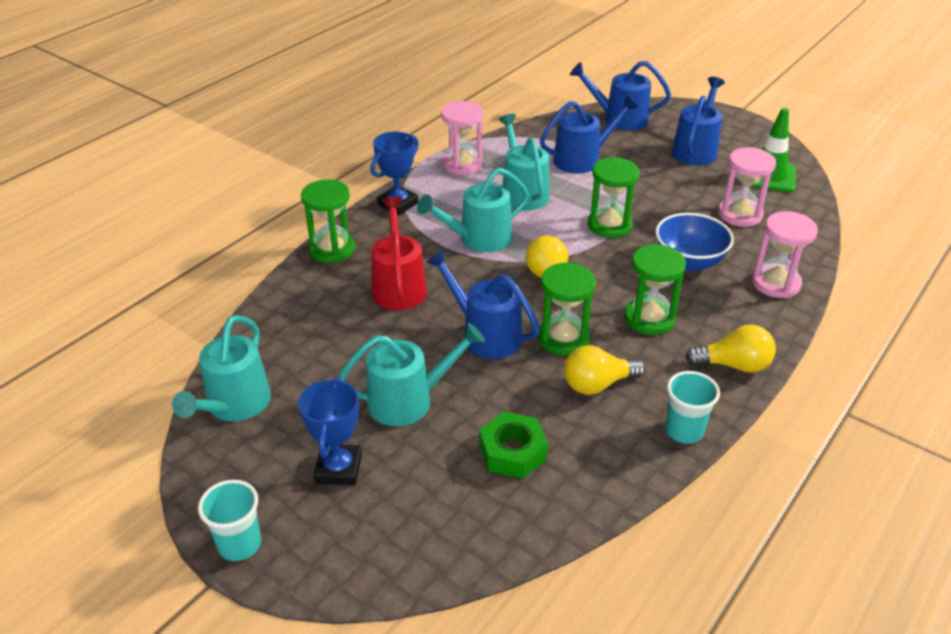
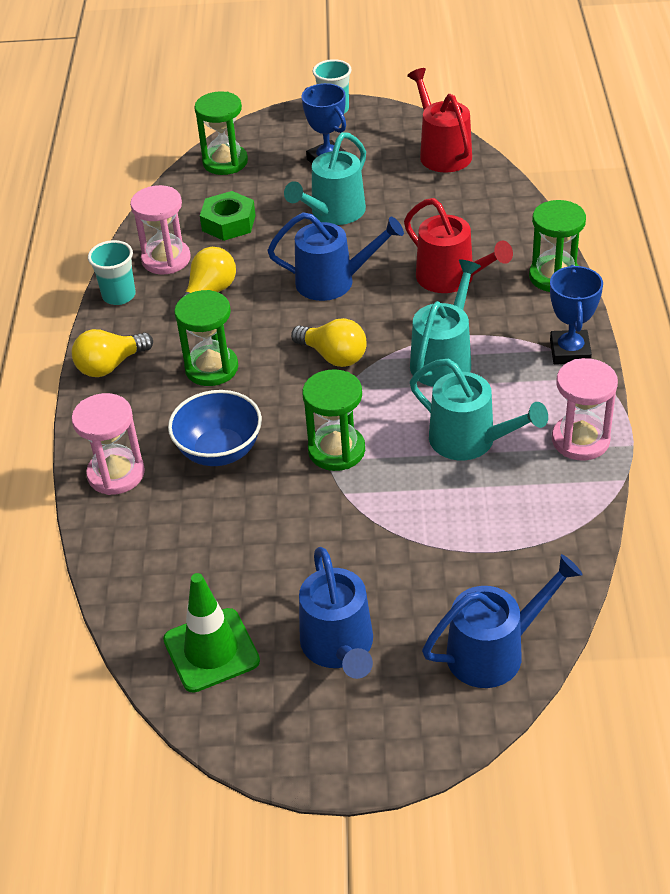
camera: 145 degrees right, 5 degrees up
(234, 405) = (442, 153): turquoise watering can -> red watering can
(563, 338) = (269, 312): green hourglass -> green hourglass (225, 162)
(582, 159) = (461, 534): blue watering can -> none
(740, 214) = (207, 553): pink hourglass -> pink hourglass (166, 259)

